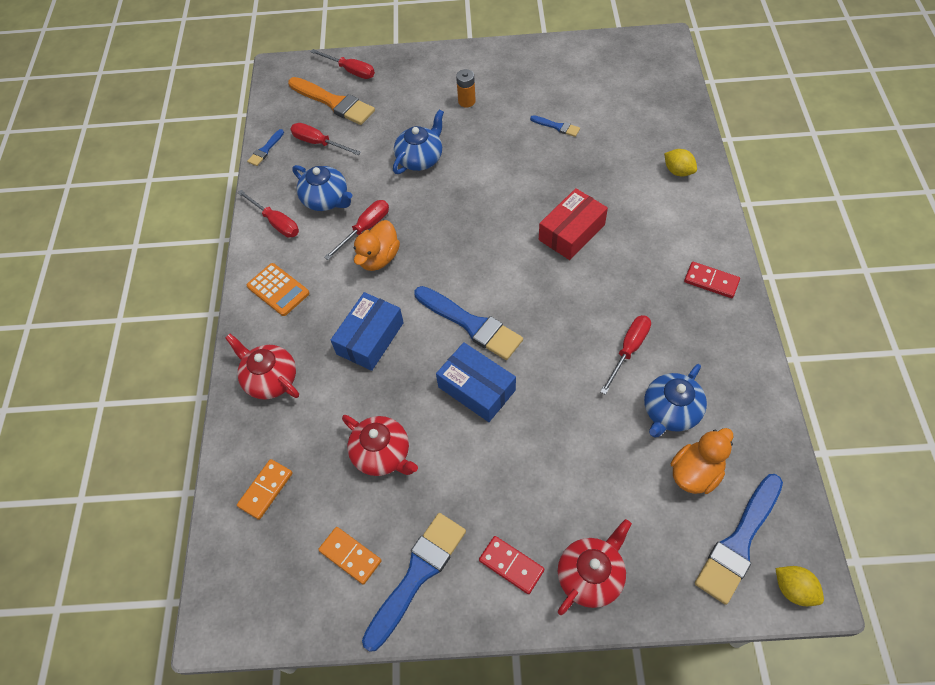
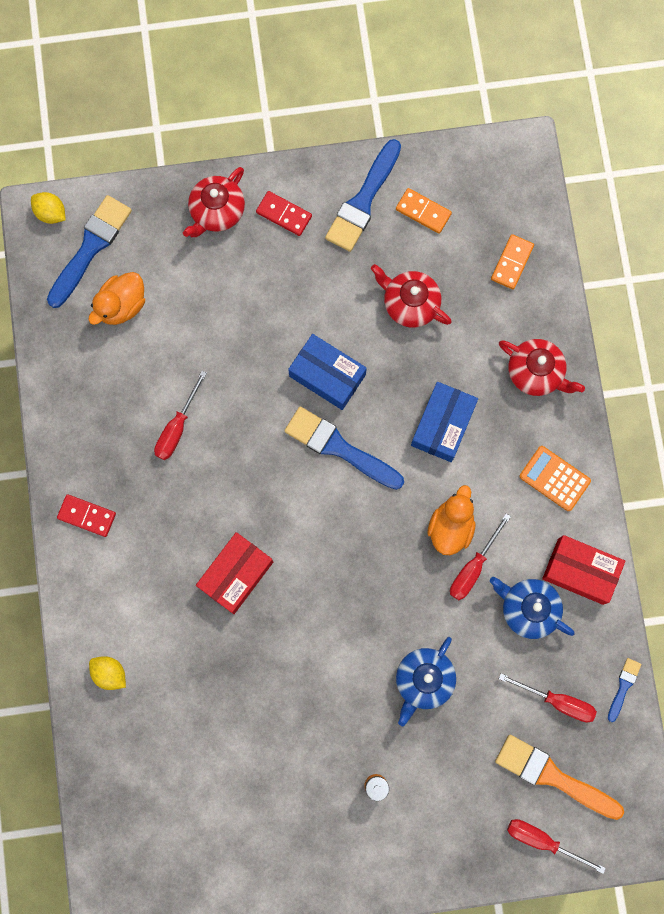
camera: 170 degrees right, 20 degrees up
(276, 222) = (580, 571): red screwdriver -> red box
(557, 126) = (256, 743): blue brush -> none
(670, 411) = (140, 363): blue teapot -> none

